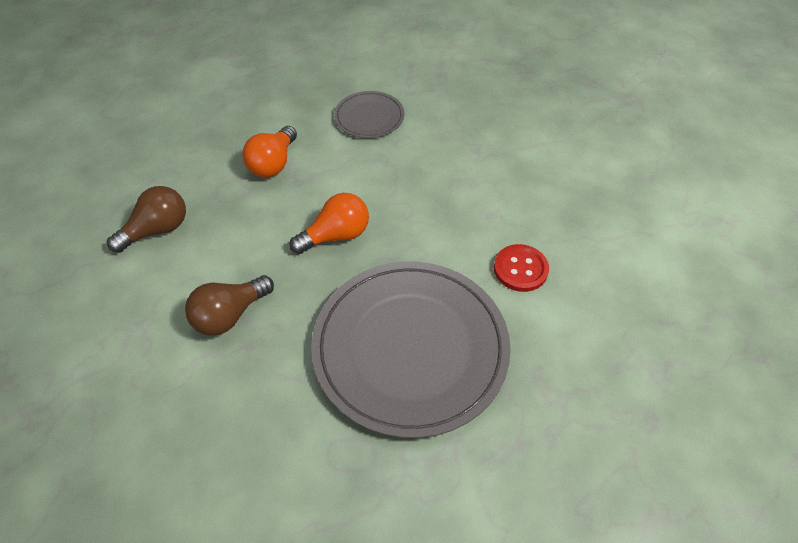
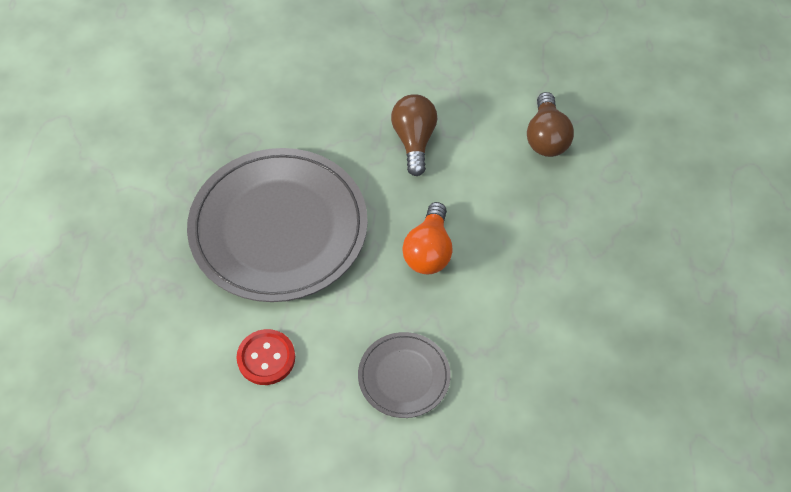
camera: 130 degrees right, 5 degrees up
(273, 164) = (562, 258): orange light bulb -> none
(369, 117) = (565, 384): grey plate -> grey plate (404, 376)

